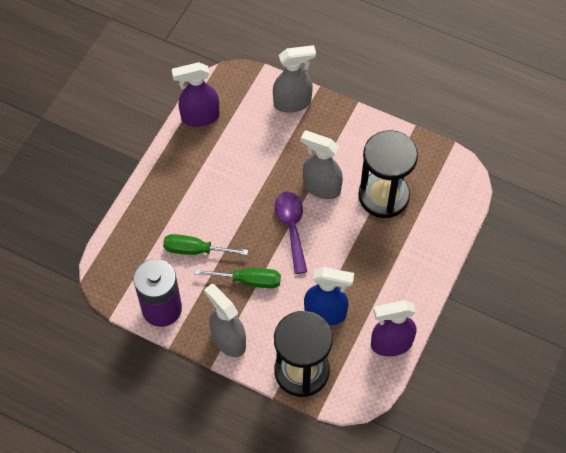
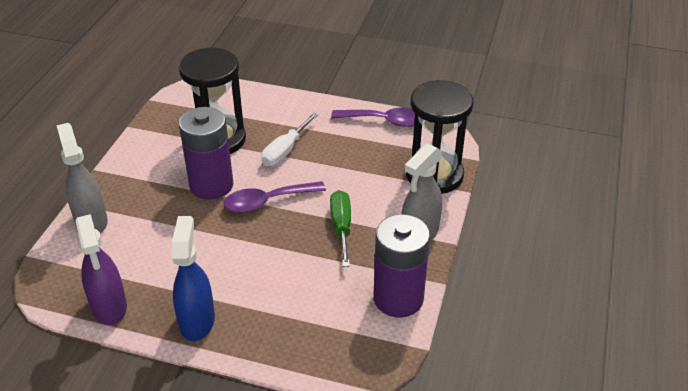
camera: 100 degrees left, 20 degrees down
(195, 250) = (311, 280): green screwdriver -> none
(321, 187) = (211, 185): grey spray bottle -> purple battery
(325, 313) = (365, 165): blue spray bottle -> blue spray bottle (197, 321)
(358, 249) = (285, 151): none -> white screwdriver
(391, 344) = (385, 121): purple spray bottle -> purple spoon

